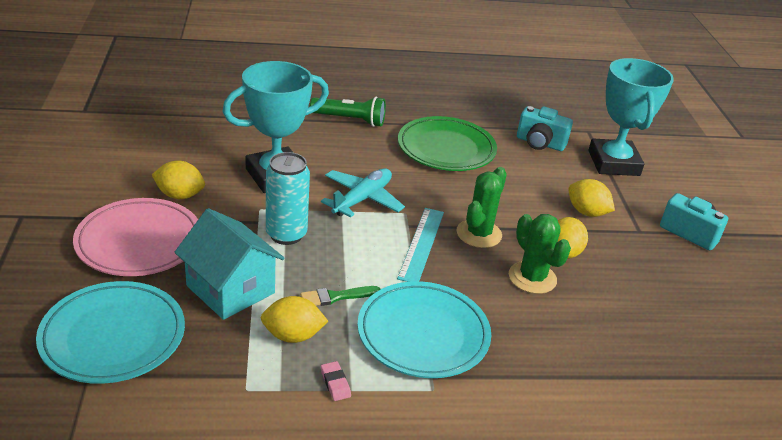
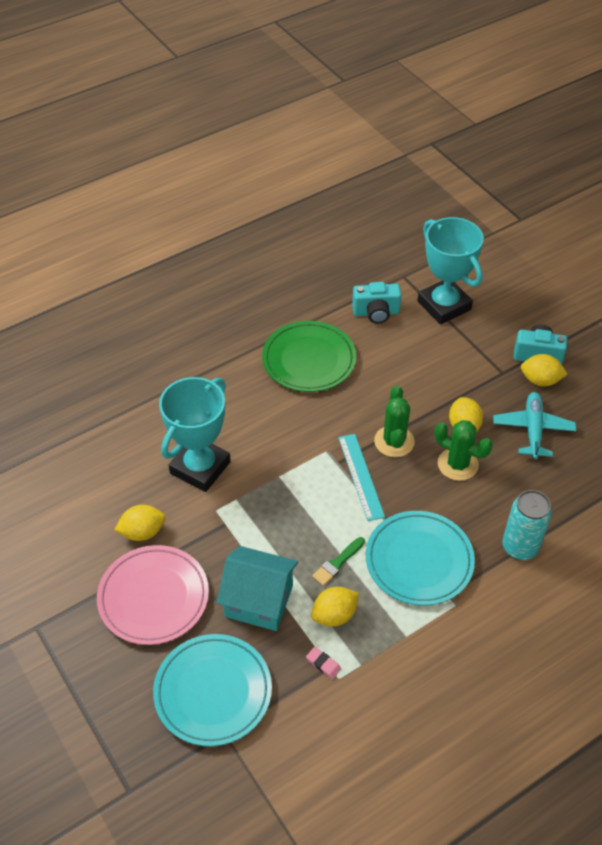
camera: 25 degrees left, 15 degrees up
(286, 234) = (256, 524): turquoise can -> turquoise can (520, 547)
(335, 383) = (392, 637): pink eraser -> pink eraser (323, 664)
(350, 120) = (209, 368): green flashlight -> none
(362, 199) = (285, 454): turquoise plane -> turquoise plane (533, 429)
(586, 212) = (455, 374): yellow lemon -> yellow lemon (540, 380)

